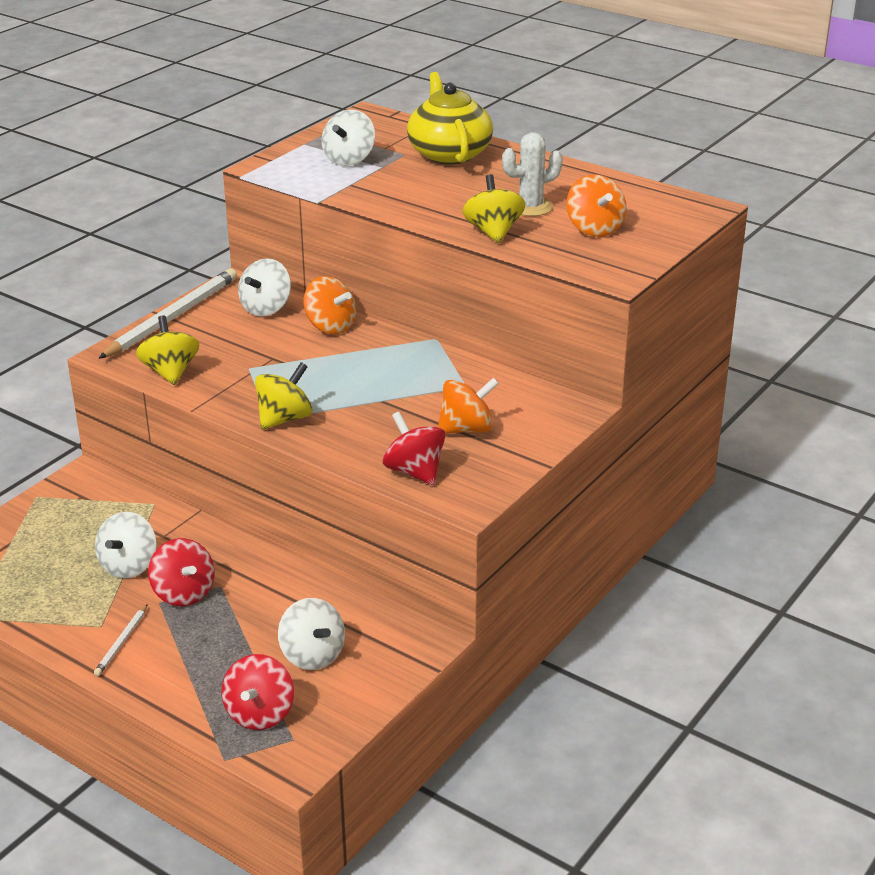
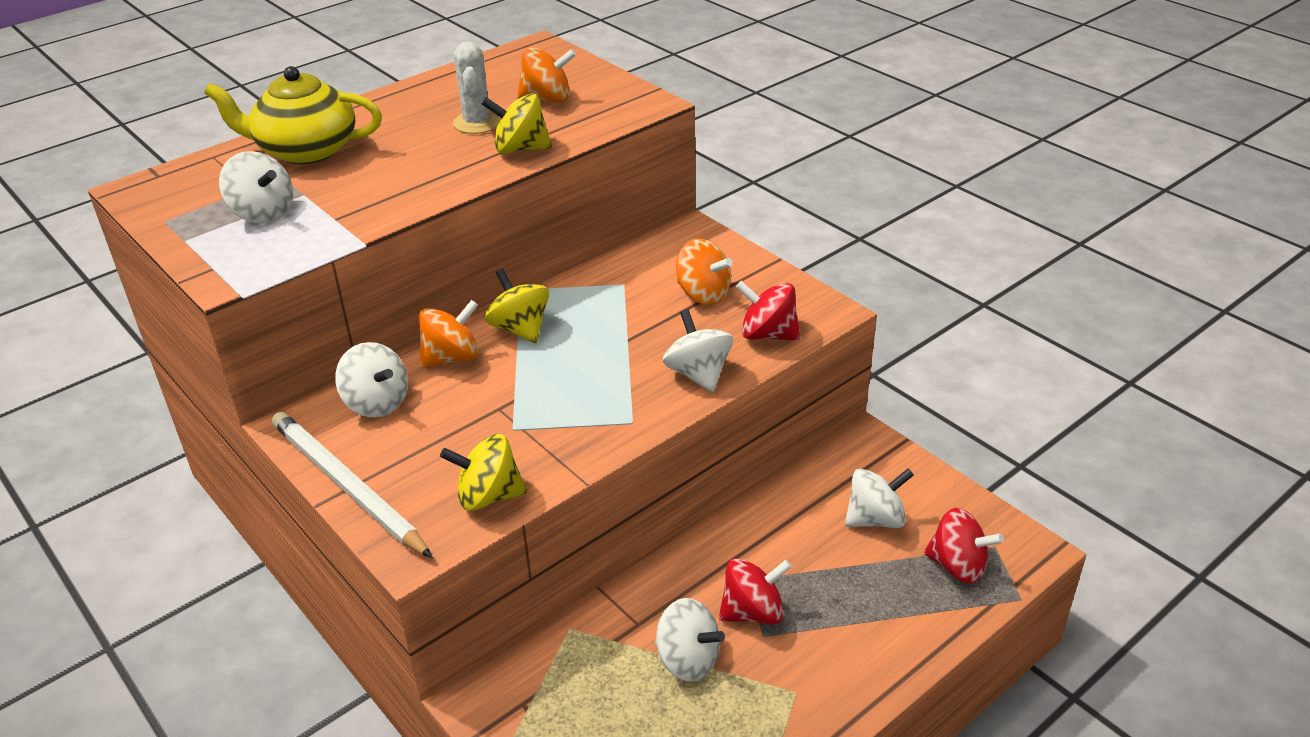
camera: 75 degrees left, 5 degrees up
(122, 642) = (829, 673): white pencil -> none
(284, 419) = (637, 410): yellow spinning top -> yellow spinning top (520, 329)
(342, 442) = (698, 374): none -> white spinning top
(414, 471) = (768, 334): red spinning top -> red spinning top turned 45 degrees clockwise
(467, 429) = (703, 294): orange spinning top -> orange spinning top turned 135 degrees clockwise

